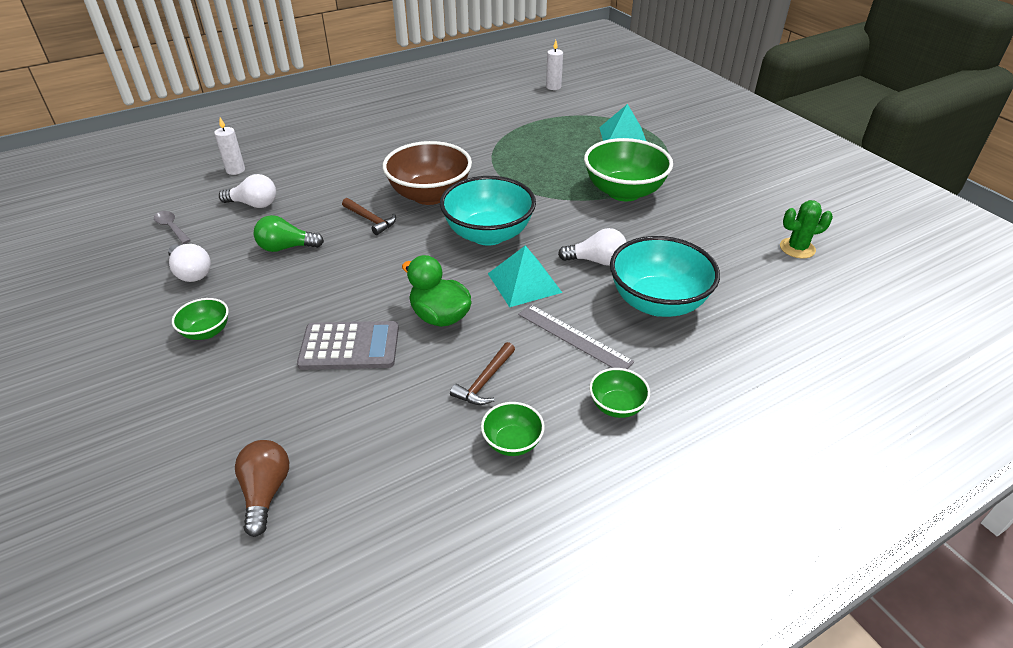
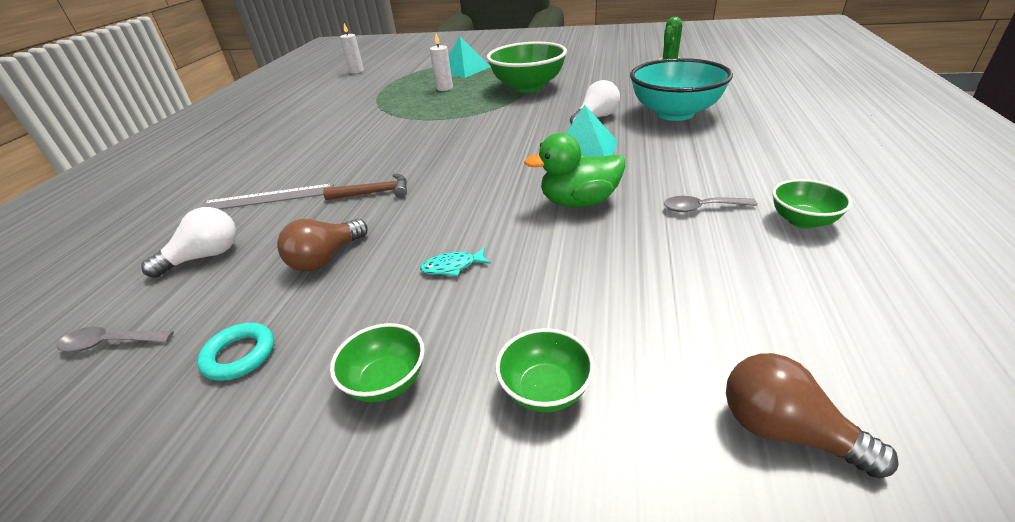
camera: 45 degrees left, 5 degrees down
(191, 273) = (239, 355): white light bulb -> turquoise ring
(235, 170) = (115, 250): white candle -> white candle (444, 88)
(286, 247) = (326, 258): green light bulb -> brown light bulb
(316, 300) = (452, 267): none -> turquoise fish
(349, 346) = (562, 269): grey calculator -> none
(430, 195) = (393, 154): brown bowl -> none
(485, 381) = (701, 208): brown hammer -> grey spoon
(488, 234) = (495, 146): turquoise bowl -> none
(574, 337) = (682, 153): grey ruler -> grey ruler (267, 198)
(617, 406) = (787, 162): green bowl -> green bowl (545, 390)

